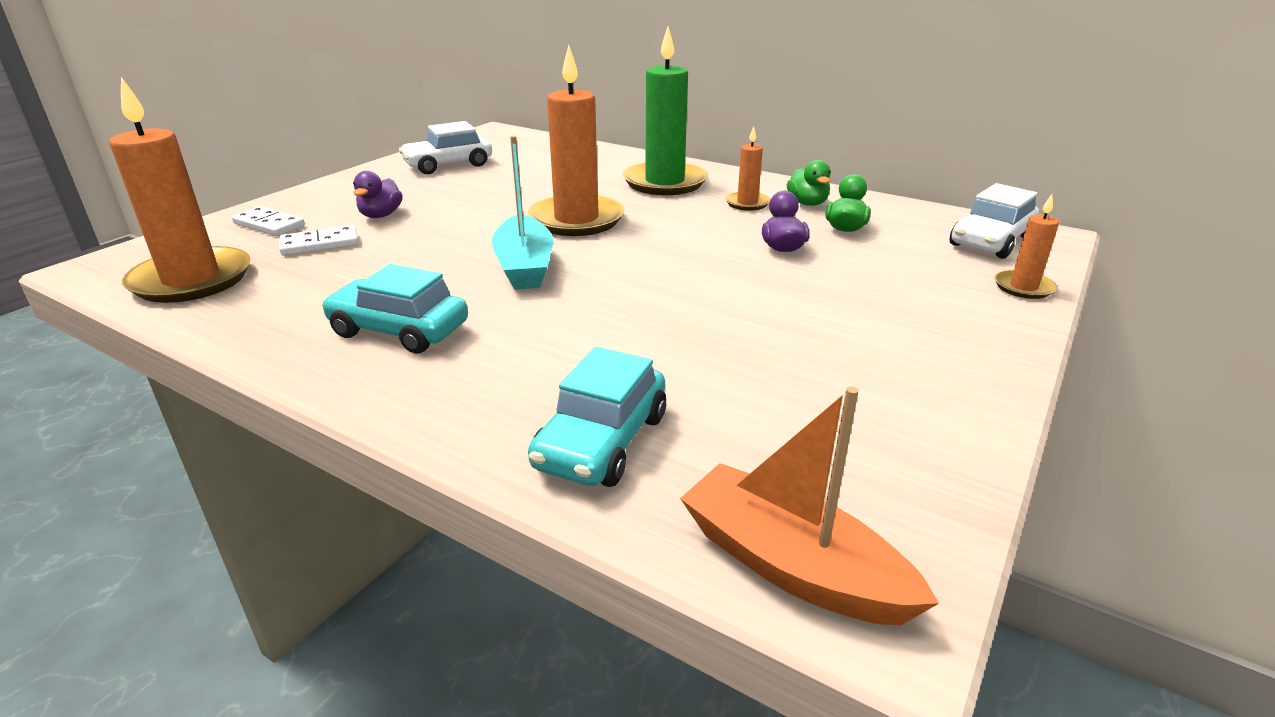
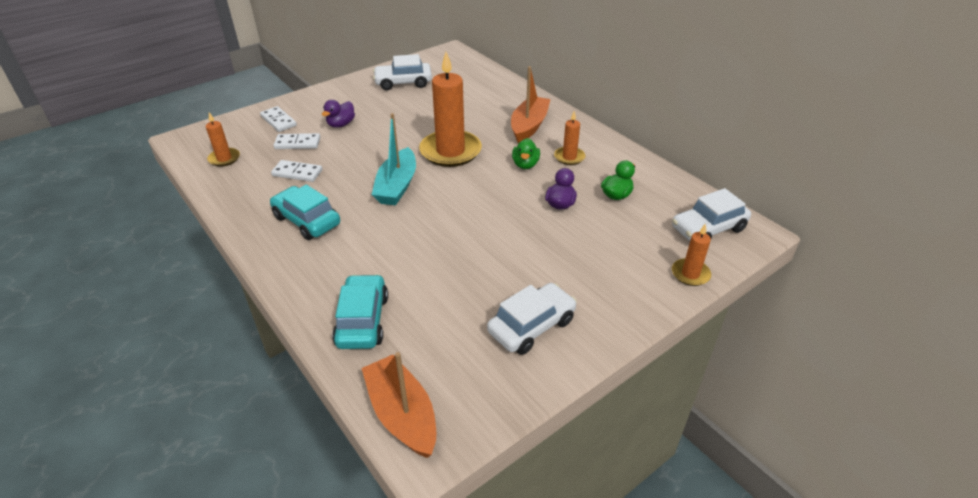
camera: 20 degrees right, 10 degrees up
(191, 280) = (224, 158): orange candle -> orange candle, size x0.49
(342, 277) = (297, 173): none -> white domino
(601, 441) = (362, 320): turquoise car -> turquoise car turned 135 degrees clockwise
(664, 182) = (529, 126): green candle -> orange boat
(807, 203) = (610, 165): green duck -> green duck (525, 164)
(882, 387) = (531, 326): none -> white car

